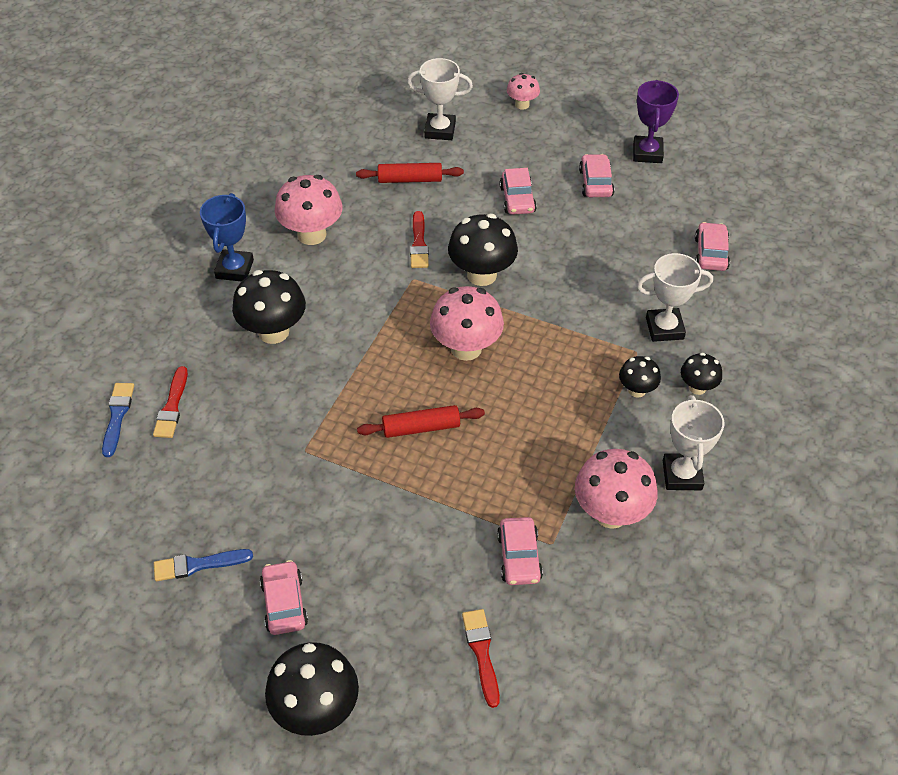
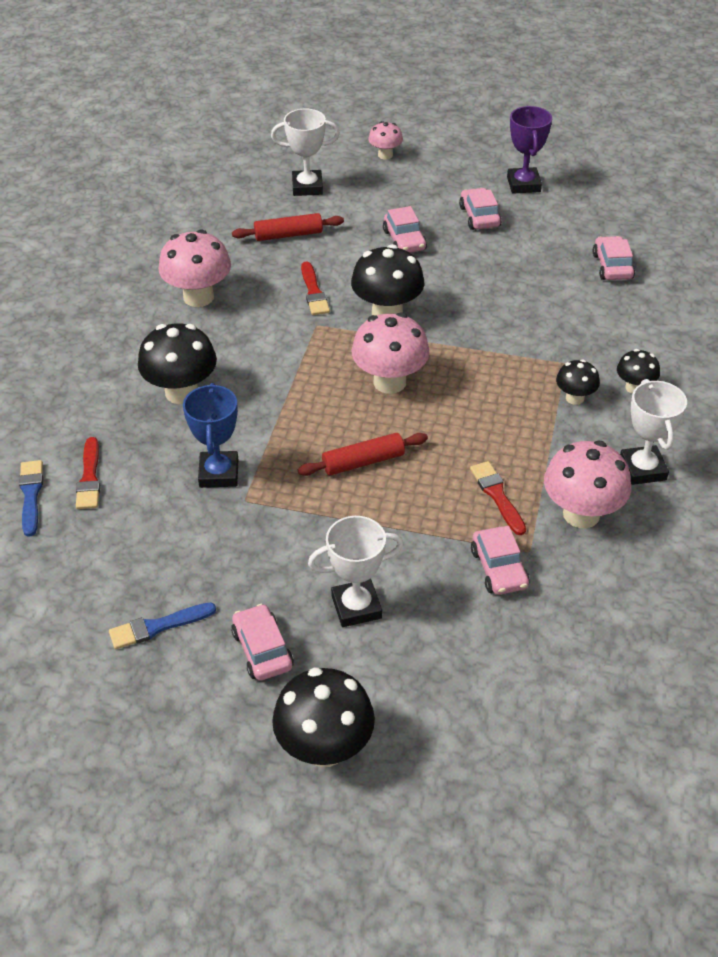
camera: 10 degrees left, 5 degrees down
(234, 269) = (124, 339): blue trophy -> blue trophy (219, 473)
(481, 653) = (485, 665): red brush -> red brush (497, 495)
(664, 328) = (586, 338): white trophy -> white trophy (356, 607)

